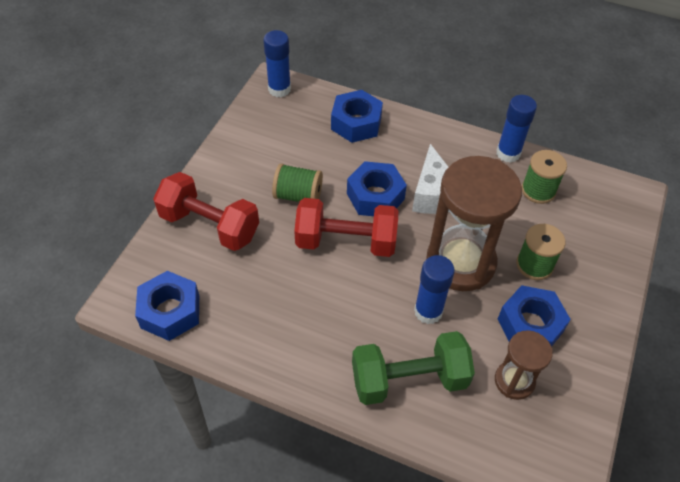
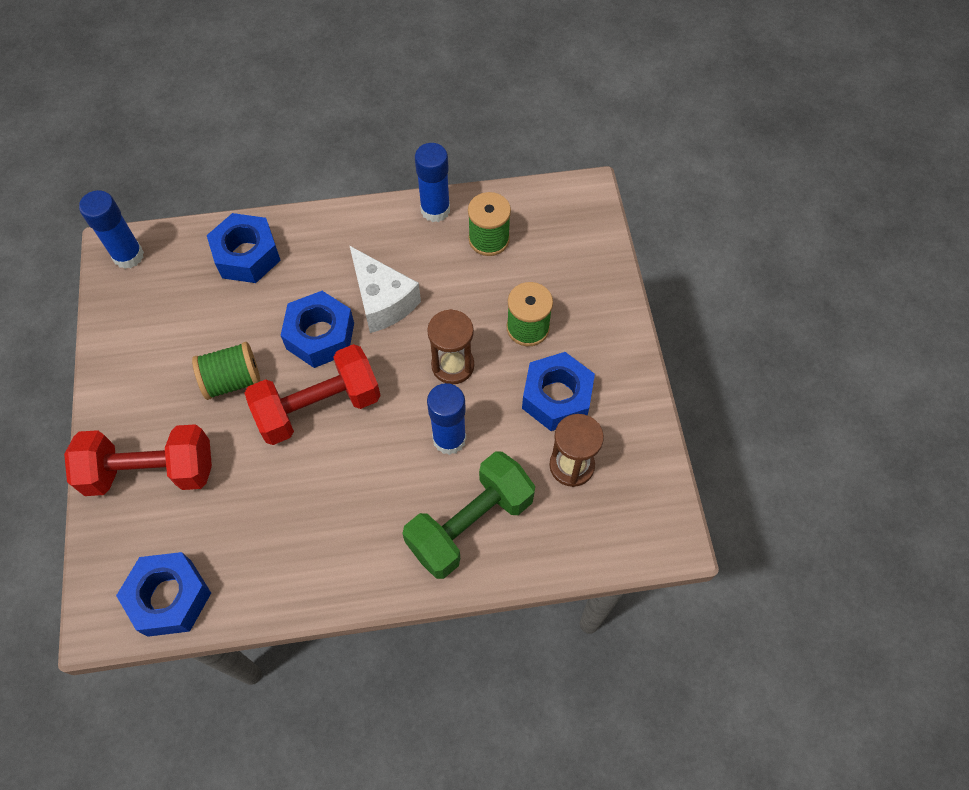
camera: 30 degrees left, 10 degrees up
(460, 262) = (452, 365): brown hourglass -> brown hourglass, size x0.52

